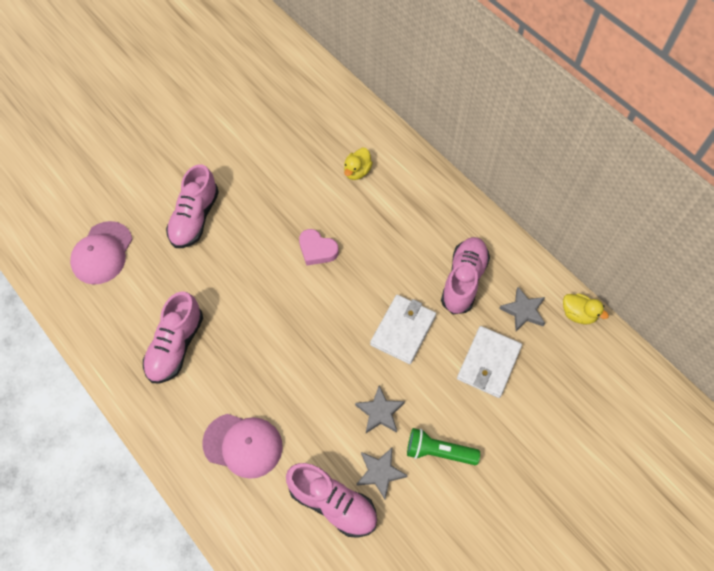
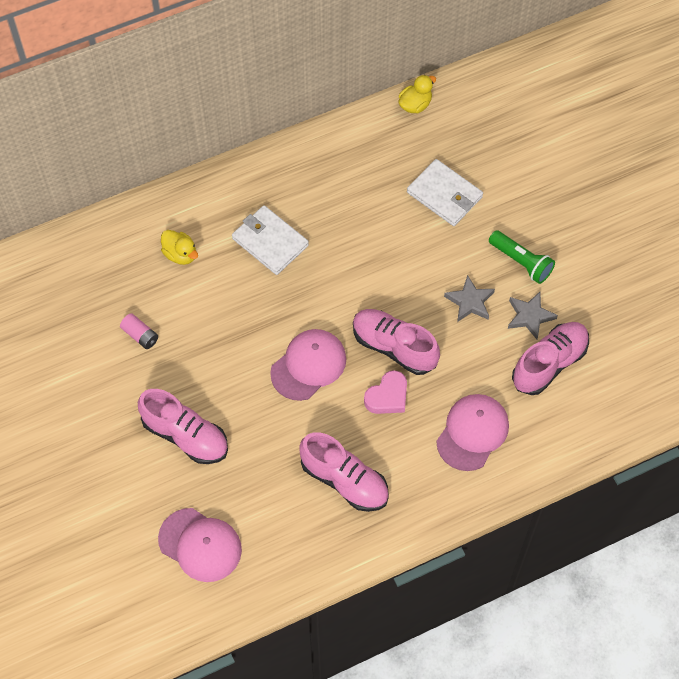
camera: 75 degrees left, 0 degrees up
(276, 164) = (140, 335): none -> pink battery
(279, 291) = (308, 365): none -> pink cap
(317, 250) = (269, 317): pink heart -> pink heart (387, 396)
(403, 330) = (388, 259): white wallet -> white wallet (270, 242)
(438, 451) = (521, 262): green flashlight -> green flashlight turned 75 degrees counterclockwise
(463, 280) = (349, 190): pink shoe -> pink shoe (394, 347)
(523, 311) = (398, 149): grey star -> none

